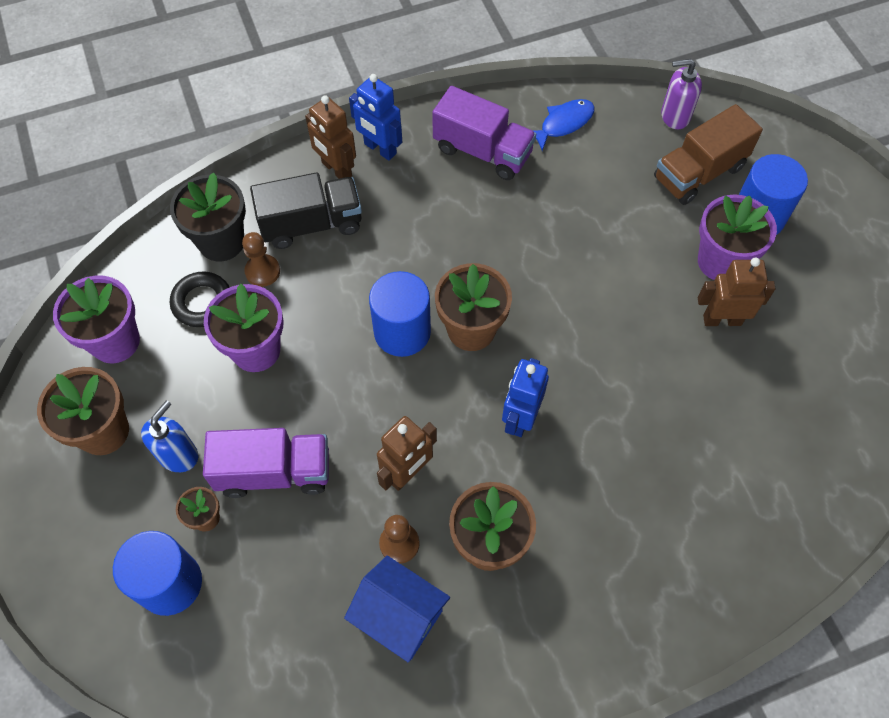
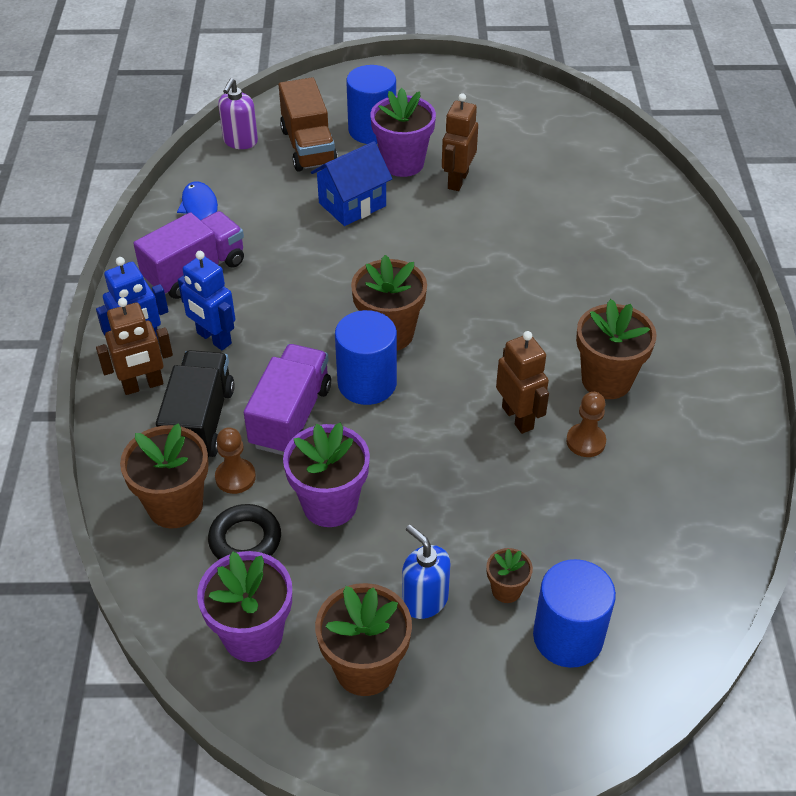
camera: 70 degrees left, 15 degrees down
(221, 242) = (175, 505): black flower pot -> brown flower pot
(274, 472) = (477, 520): purple truck -> purple truck (291, 416)
(399, 616) = (655, 459): blue house -> blue house (352, 204)
(520, 418) = (494, 326): blue robot -> blue robot (213, 338)

